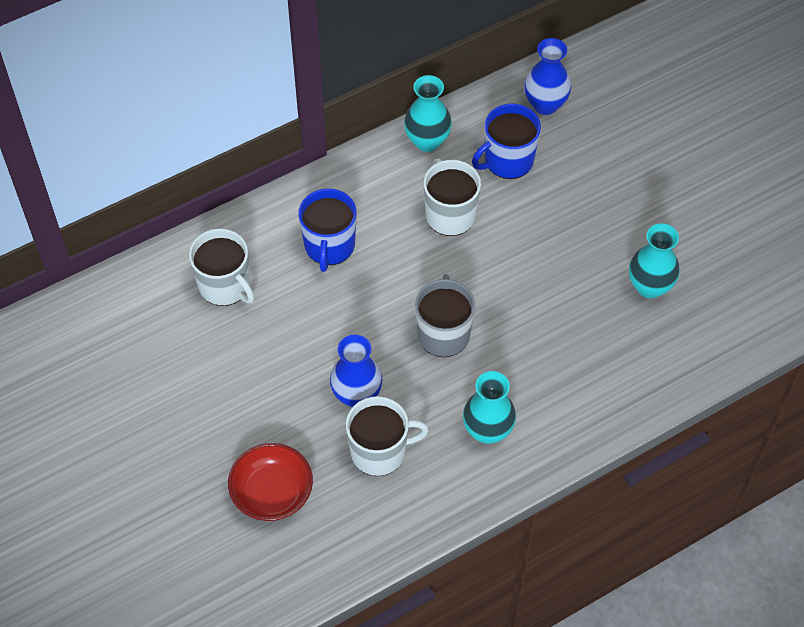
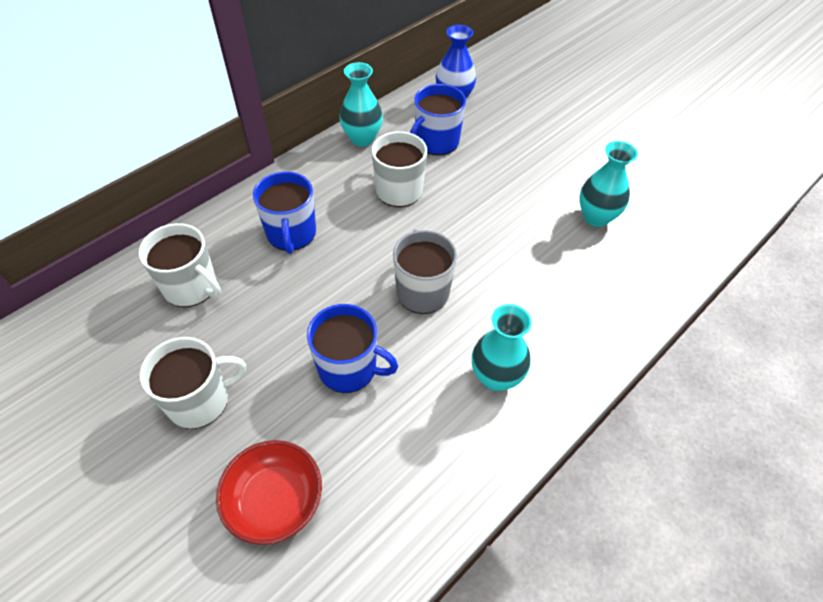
camera: 15 degrees left, 5 degrees down
(356, 395) = (349, 368): blue vase -> blue mug
(380, 451) = (389, 423): white mug -> white mug (200, 400)

